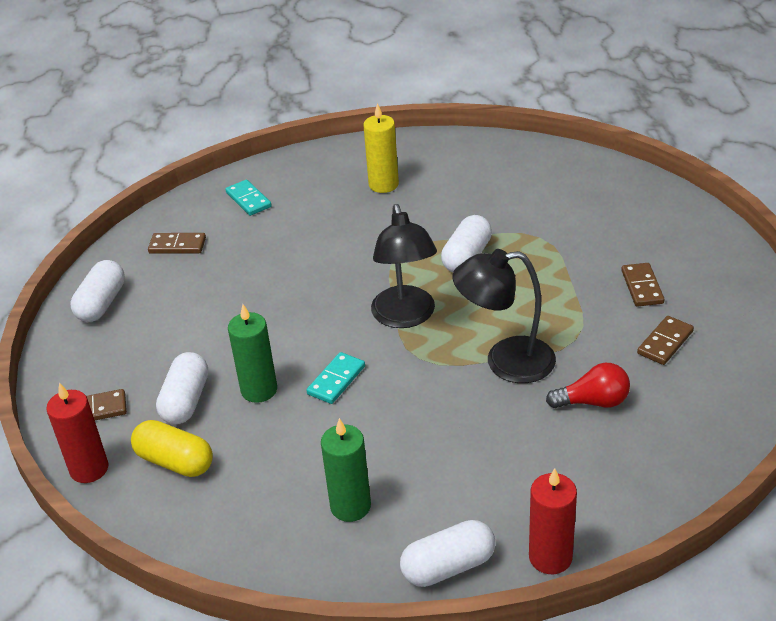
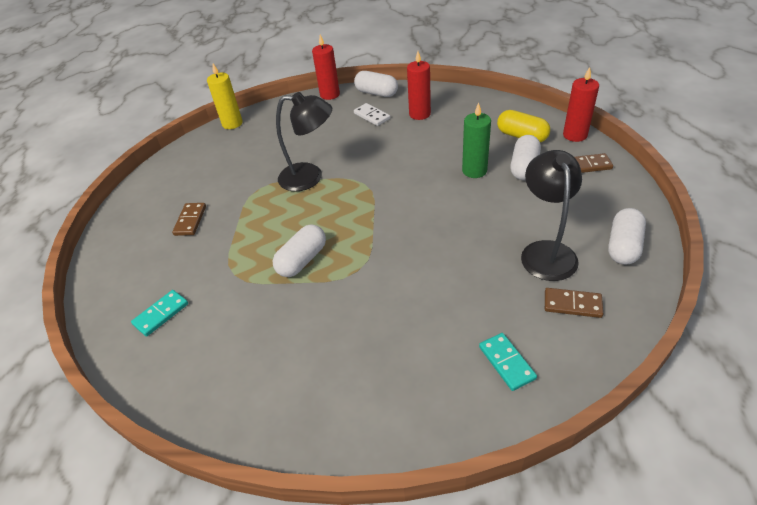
camera: 170 degrees left, 5 degrees up
(336, 380) = (422, 173): turquoise domino -> turquoise domino (161, 314)
(350, 506) = (419, 114): green candle -> red candle
(383, 184) = (352, 364): yellow candle -> yellow candle (232, 123)
(405, 317) = (366, 212): black lamp -> black lamp (546, 251)
(442, 497) = (372, 116): none -> white domino
(448, 566) = (376, 93): white capsule -> white capsule turned 45 degrees clockwise
(593, 402) = (271, 152): red light bulb -> none
(665, 342) = (206, 181): brown domino -> none

